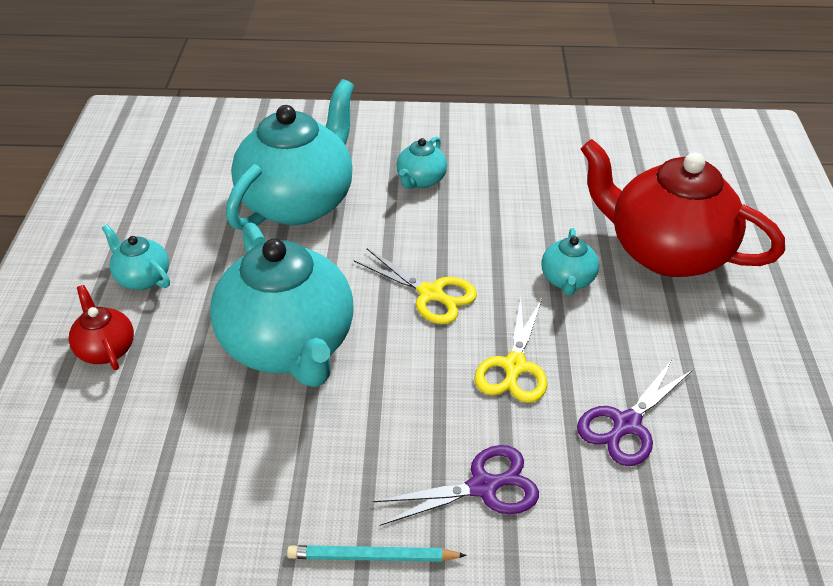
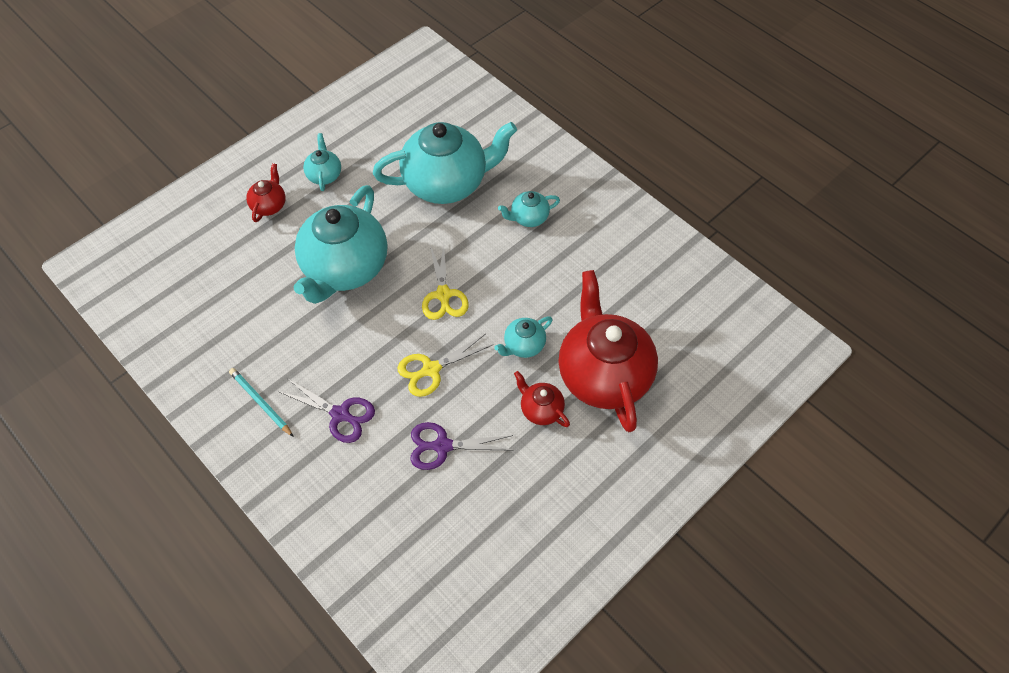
camera: 45 degrees right, 15 degrees up
(660, 319) = (541, 409): none -> red teapot

